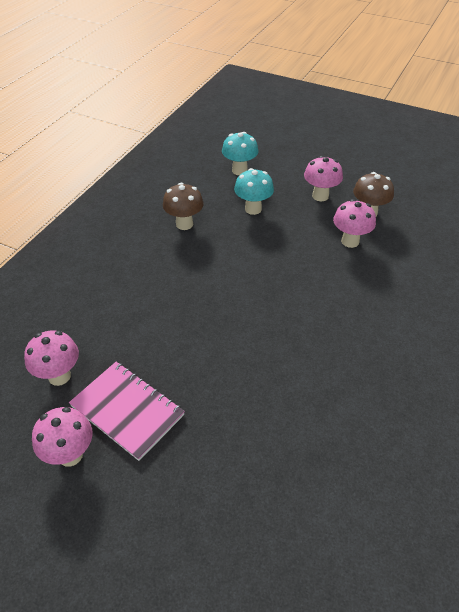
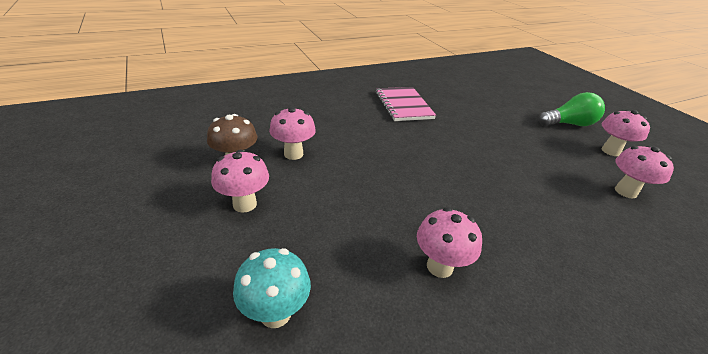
camera: 145 degrees left, 10 degrees down
(127, 410) = (565, 152): pink notebook -> pink notebook (403, 105)
(133, 496) = (568, 124): none -> green light bulb
(184, 224) = (439, 266): brown mushroom -> pink mushroom
(253, 209) = (335, 235): turquoise mushroom -> none

